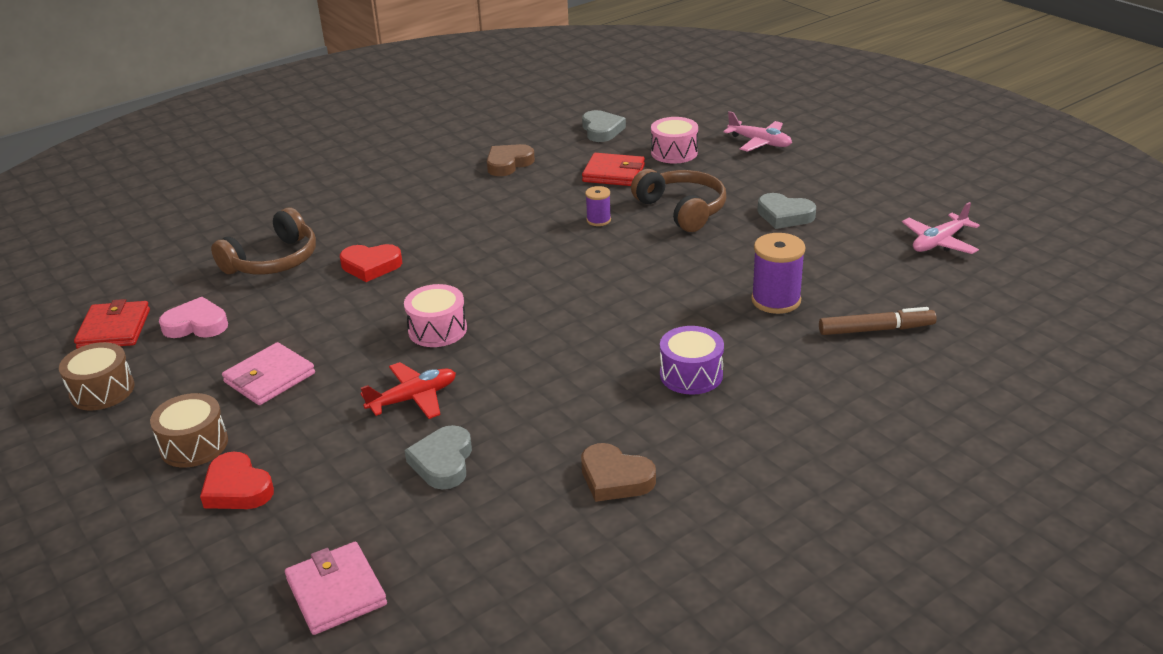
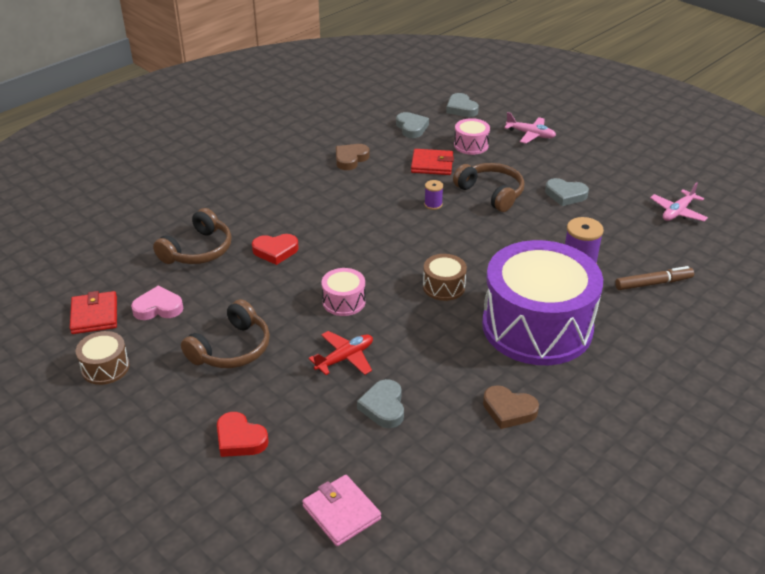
camera: 10 degrees left, 5 degrees up
(194, 445) = (194, 407): brown drum -> brown drum (444, 287)
(269, 378) = (231, 348): pink wallet -> brown headphones
(675, 110) = (461, 109): none -> grey heart
(691, 375) = (537, 326): purple drum -> purple drum, size x2.47

